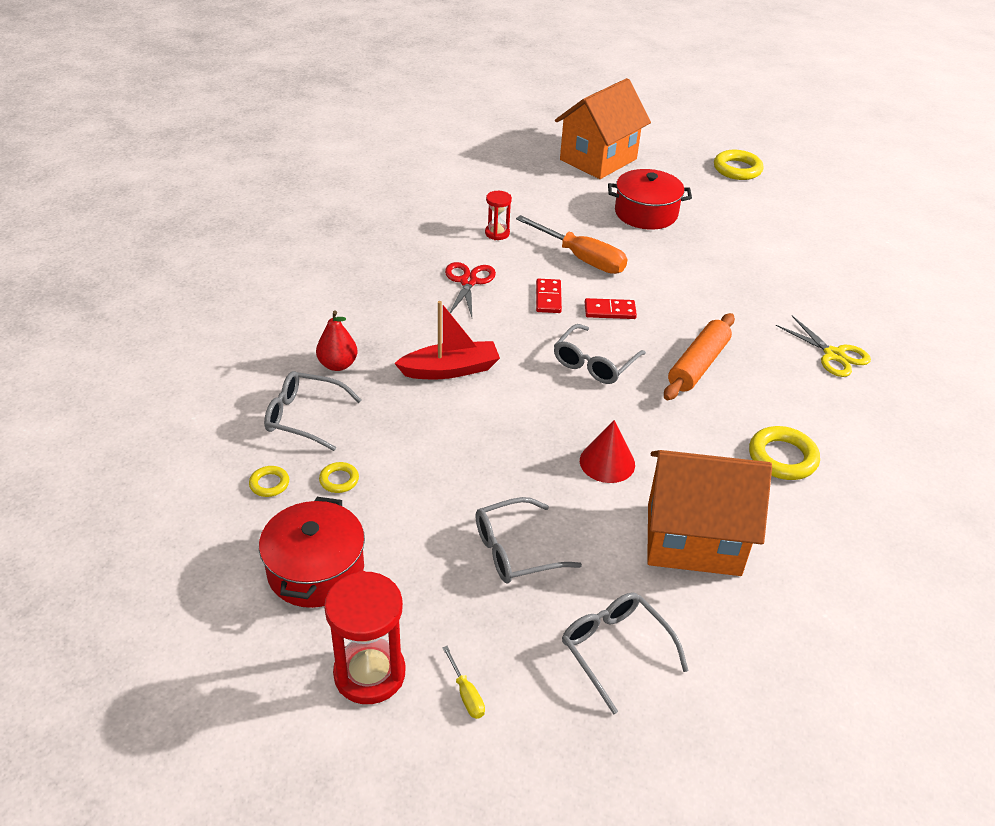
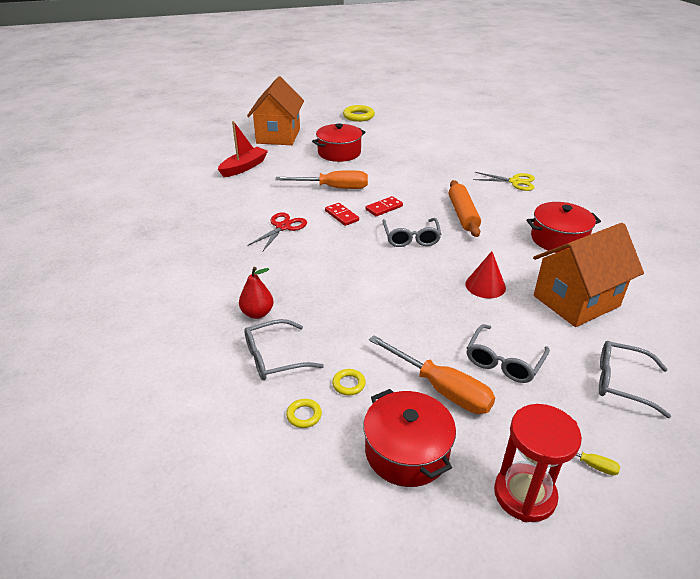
camera: 35 degrees left, 5 degrees down
(417, 537) = (441, 389): none -> orange screwdriver
(450, 370) = (335, 280): red boat -> red boat (244, 167)
(468, 282) = (283, 227): red scissors -> red scissors turned 60 degrees clockwise
(497, 233) = (267, 194): red hourglass -> none
(782, 458) = (558, 239): yellow ring -> red pot

